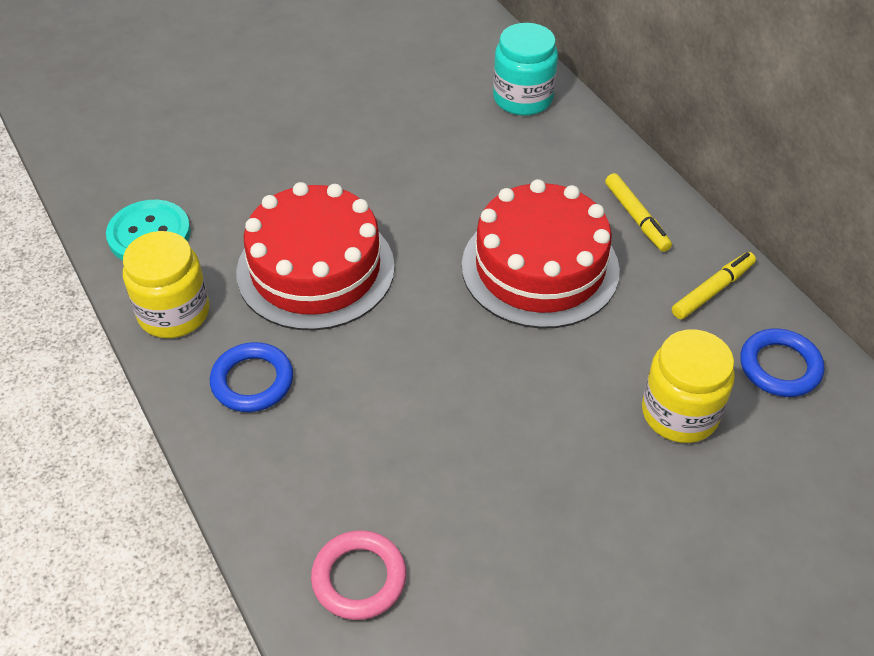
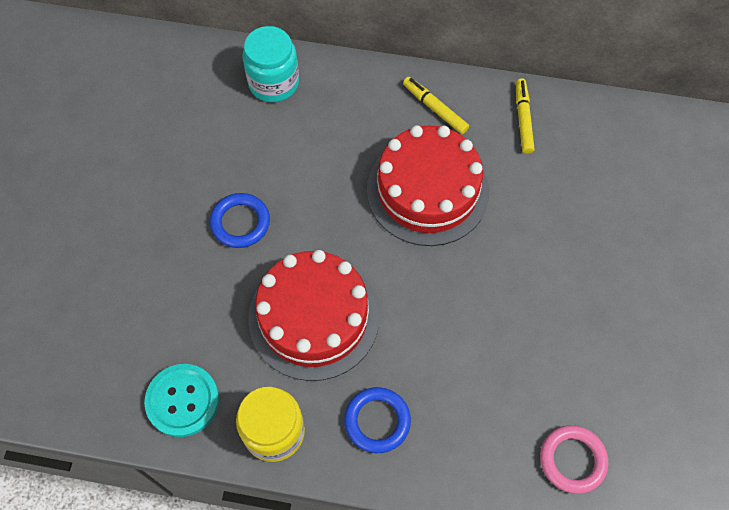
camera: 50 degrees left, 15 degrees up
(636, 217) = (435, 108): yellow marker -> yellow marker turned 150 degrees counterclockwise
(680, 413) = (592, 208): yellow jar -> none
(780, 367) = (601, 135): blue ring -> blue ring (240, 222)

